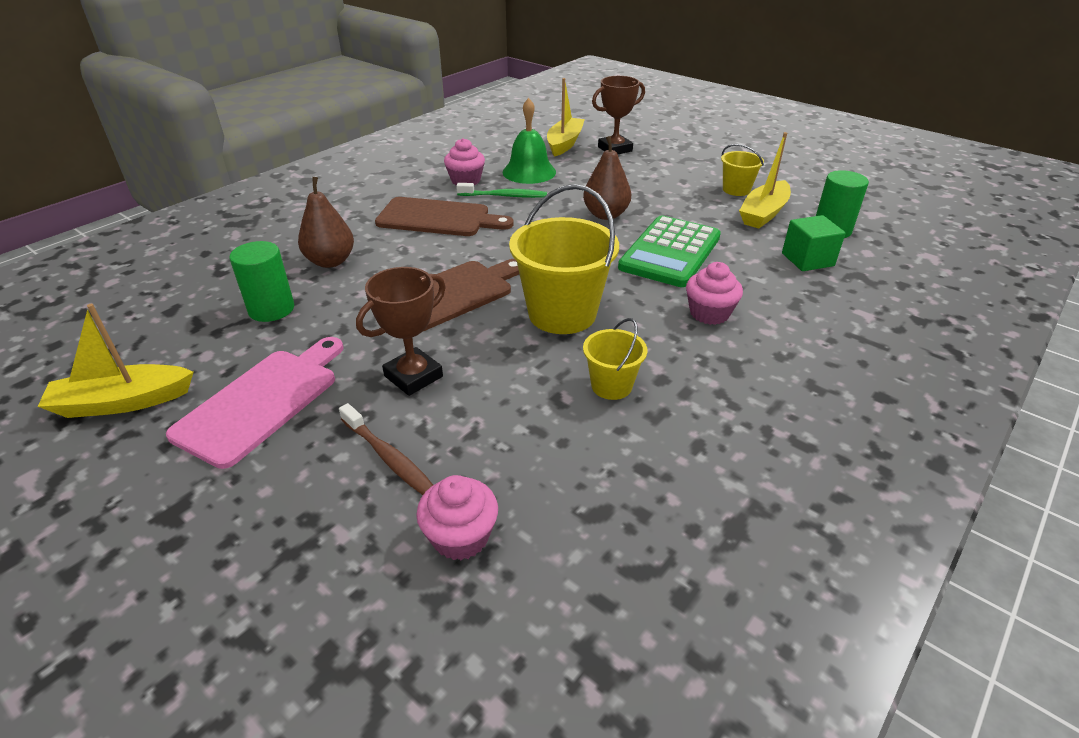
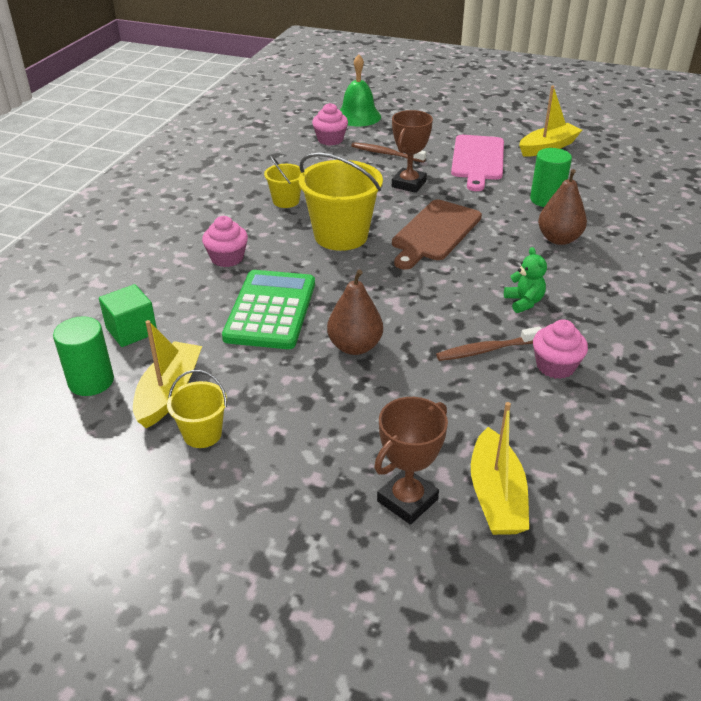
camera: 160 degrees right, 0 degrees up
(438, 218) = (524, 302): brown cutting board -> green teddy bear
(504, 196) = (487, 350): green toothbrush -> brown toothbrush
(529, 172) = (494, 404): green bell -> green bell (358, 116)

